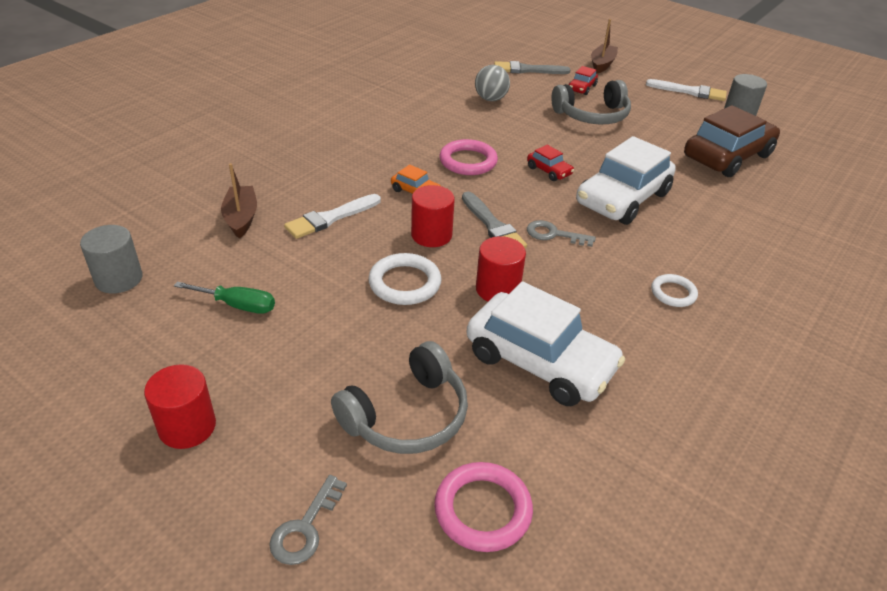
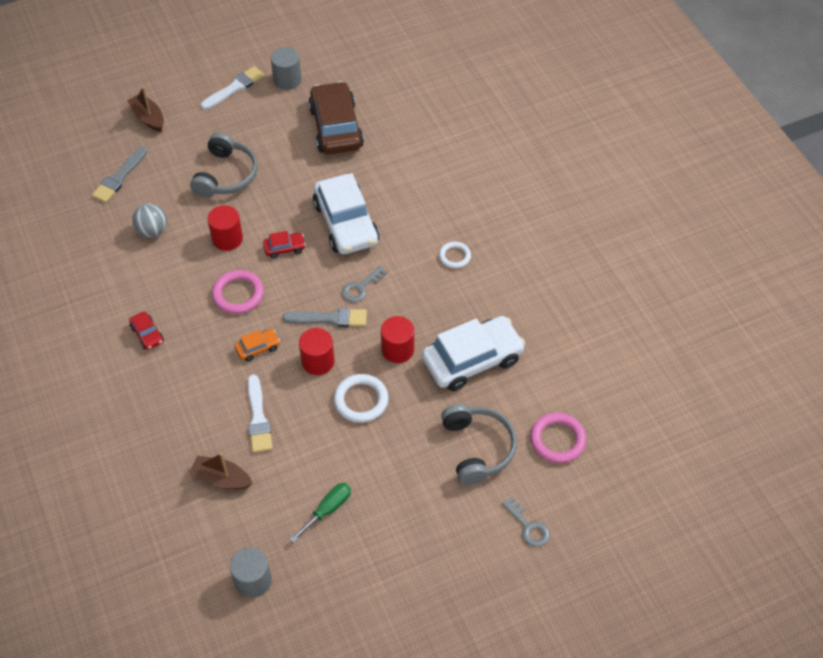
camera: 60 degrees left, 15 degrees up
(187, 427) = (426, 567): red cylinder -> red cylinder (227, 239)
(582, 88) = (178, 156): red car -> red car (147, 334)

